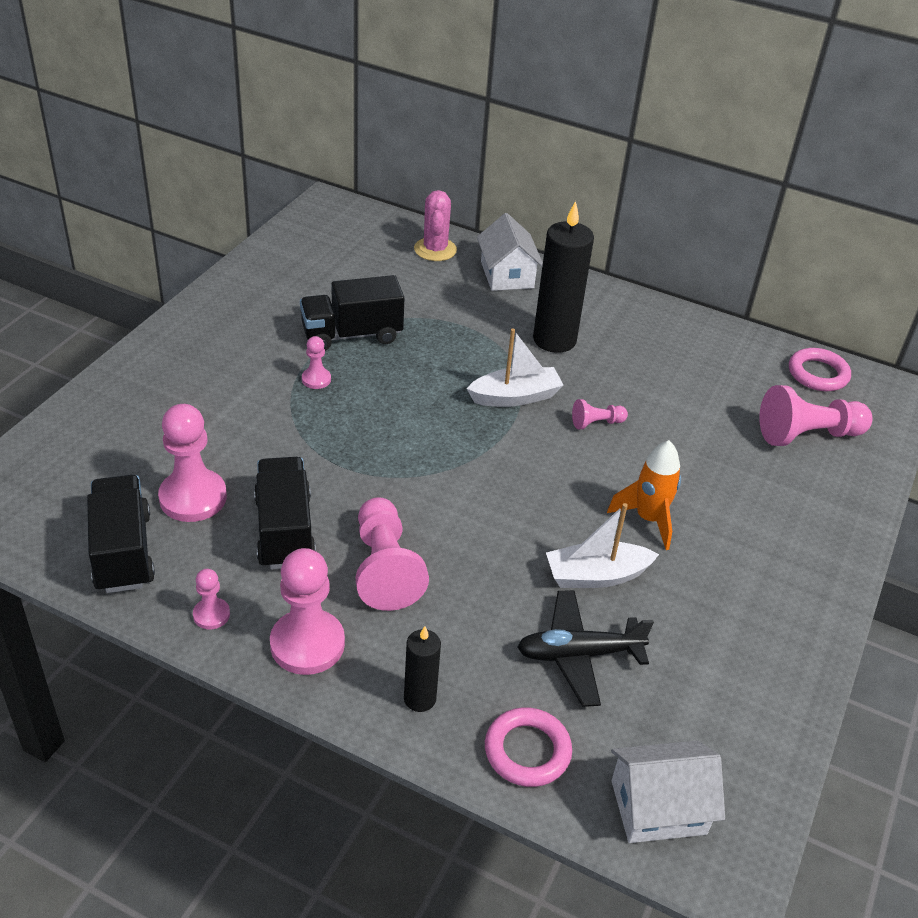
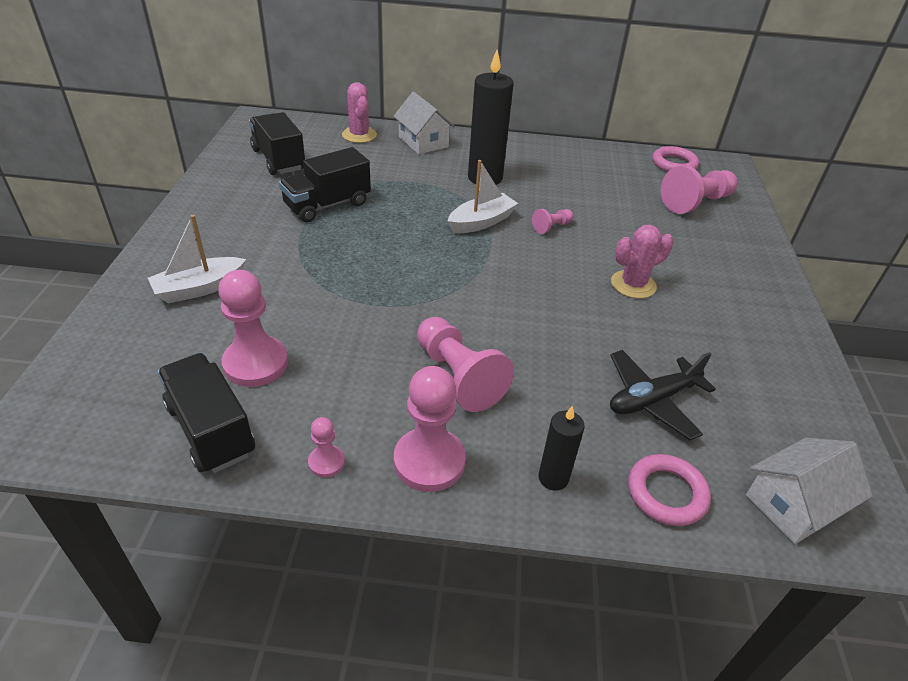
camera: 20 degrees left, 0 degrees up
(285, 531) = (355, 369): black truck -> black truck (279, 159)
(316, 379) = (316, 243): pink pawn -> none
(596, 575) = (624, 335): white boat -> white boat (199, 288)
(648, 519) = (633, 284): orange rocket -> pink cactus

